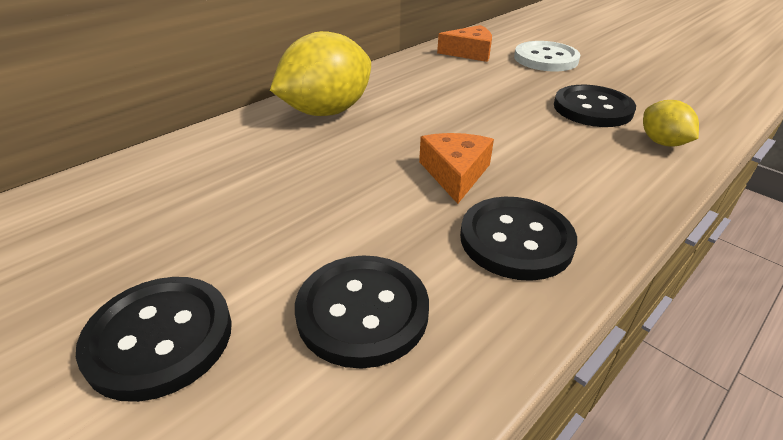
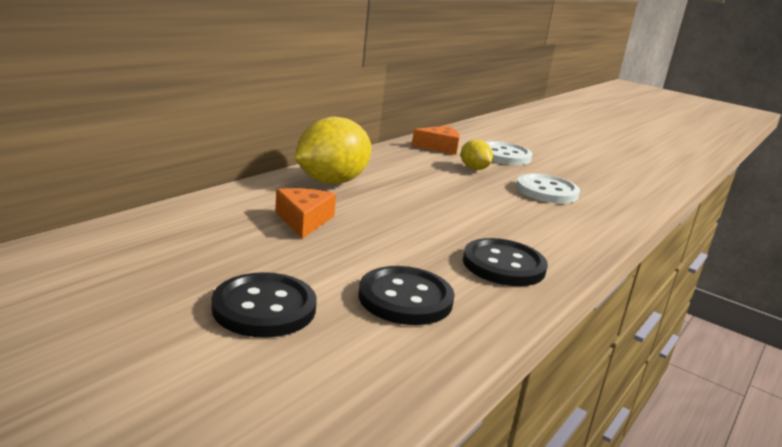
camera: 10 degrees left, 15 degrees down
(455, 173) = (449, 226): orange cheese -> orange cheese (304, 220)
(592, 109) = (546, 191): black button -> white button
(662, 142) = (601, 214): yellow lemon -> yellow lemon (474, 169)

